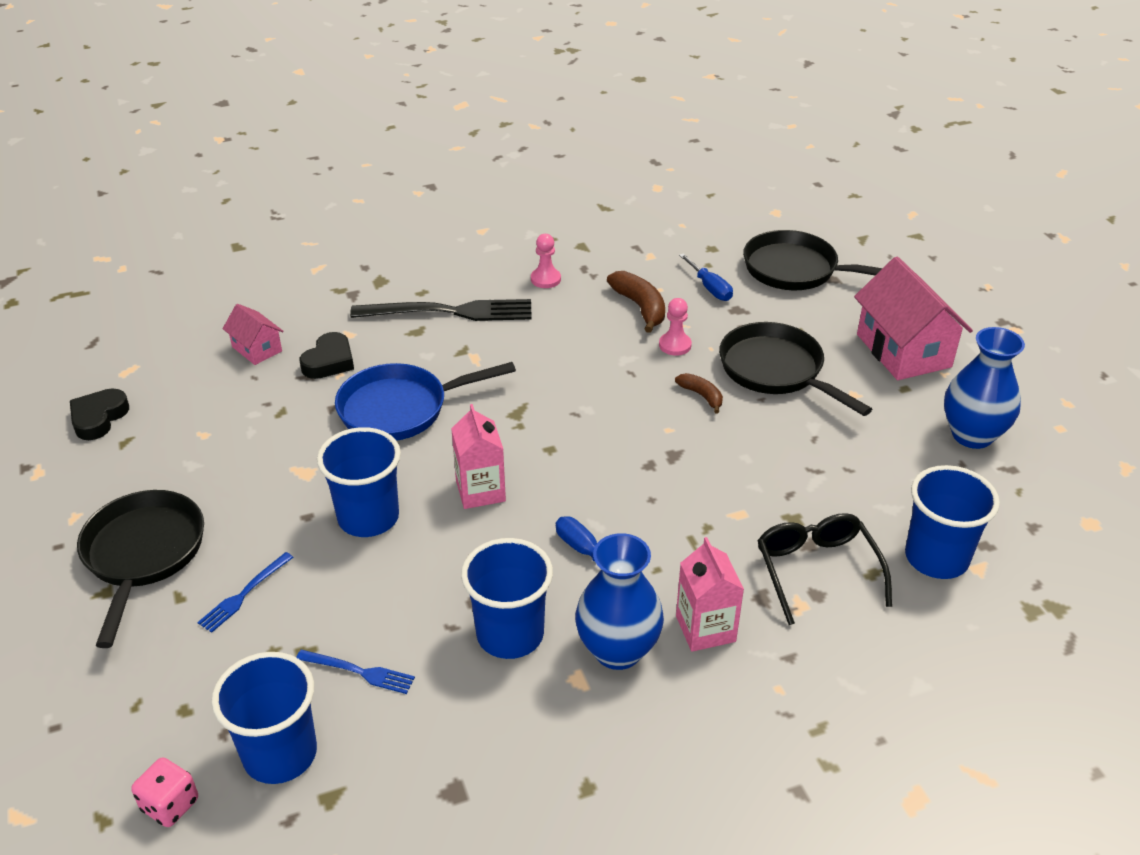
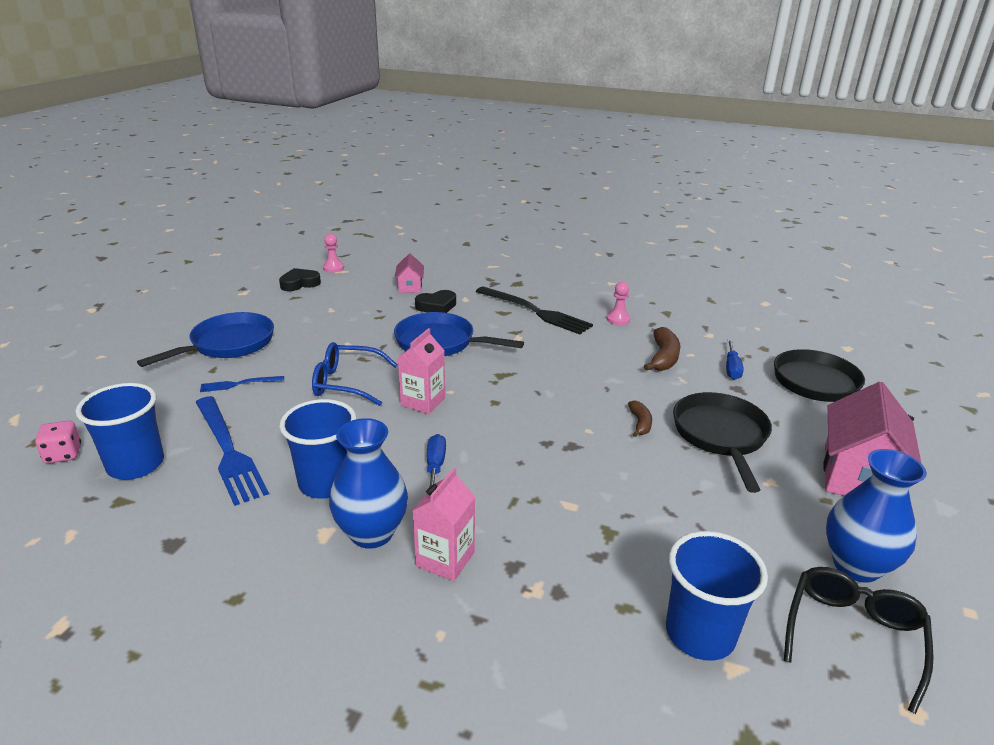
camera: 40 degrees right, 10 degrees down
(143, 554) = (228, 344): black pan -> blue pan
(359, 672) = (228, 451): blue fork -> blue fork, size x2.01
(368, 518) = (346, 383): blue cup -> blue glasses
(675, 345) = (660, 387): pink pawn -> pink pawn (333, 268)
(816, 570) = (580, 576): black glasses -> black glasses (853, 635)

